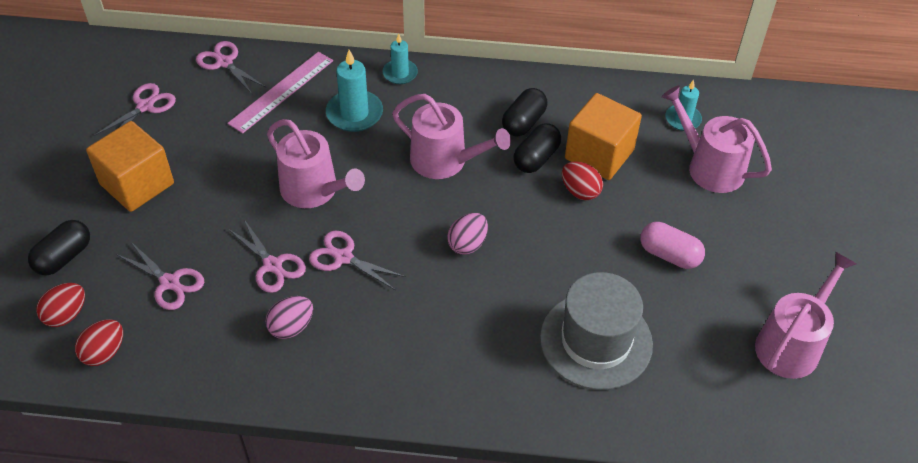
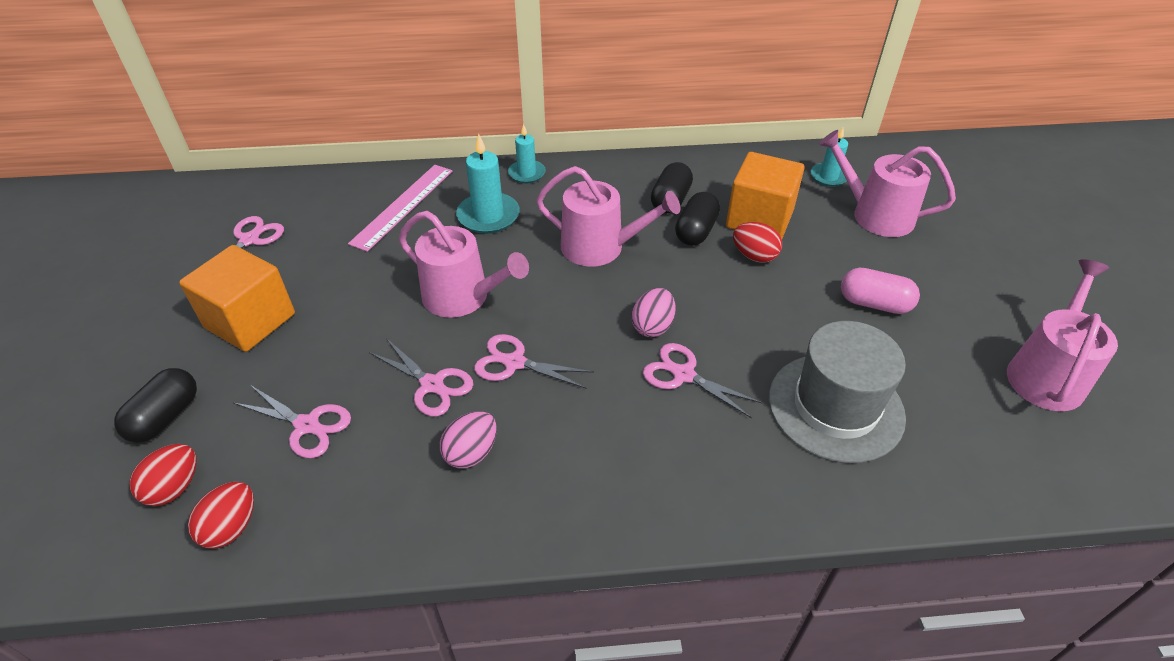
camera: 10 degrees left, 5 degrees down
(224, 62) = (333, 187): pink scissors -> pink scissors (683, 375)

